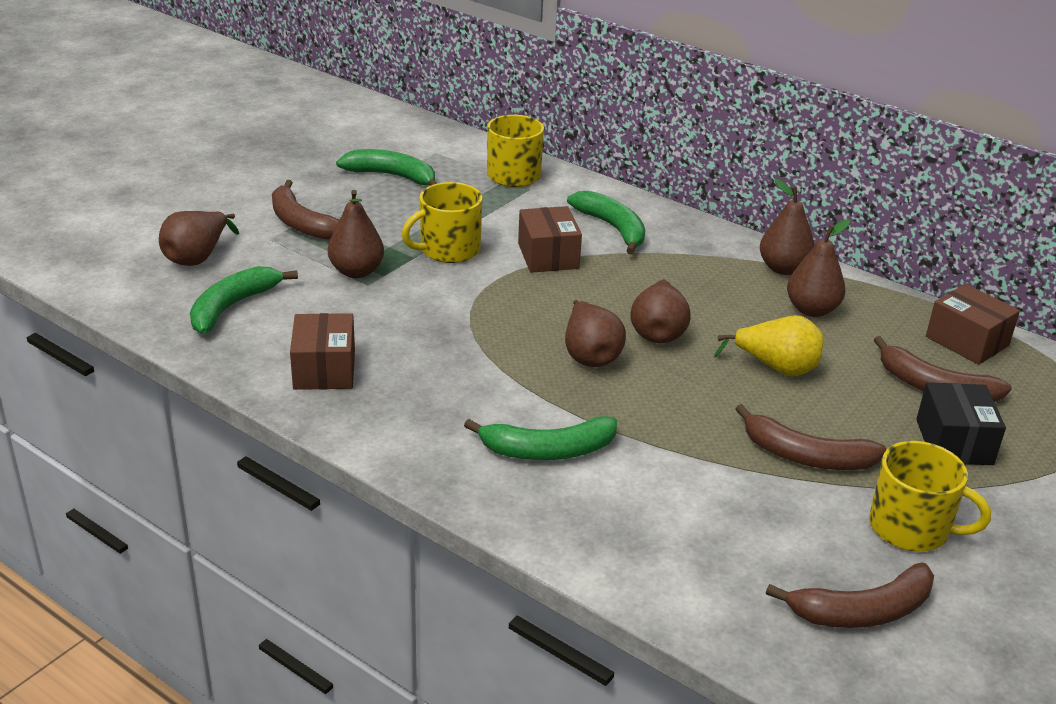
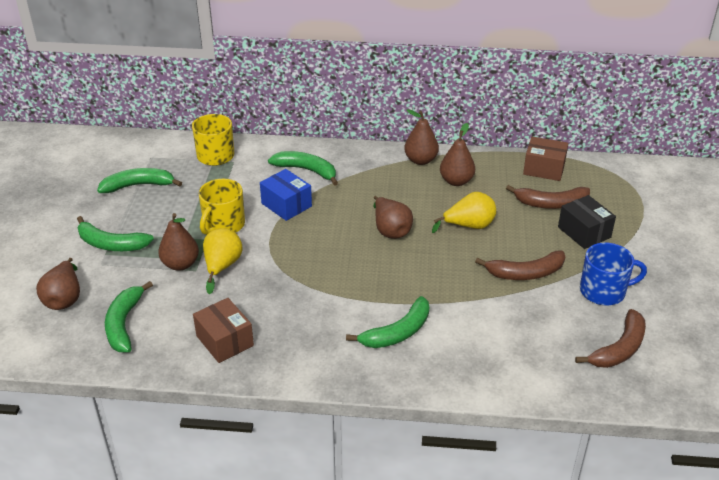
camera: 30 degrees left, 5 degrees up
(301, 223) = (111, 244): brown banana -> green banana
(402, 292) = (222, 266): none -> yellow pear
(548, 256) = (286, 205): brown box -> blue box
(590, 355) = (367, 261): brown pear -> none
(911, 528) = (604, 291): yellow mug -> blue mug

